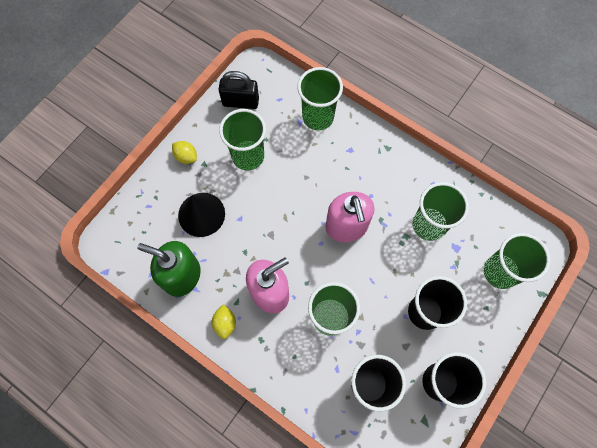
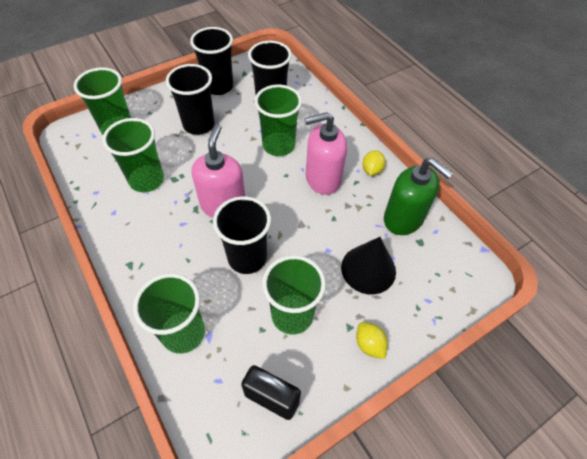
camera: 160 degrees left, 15 degrees down
(301, 187) = (247, 258): none -> black cup

